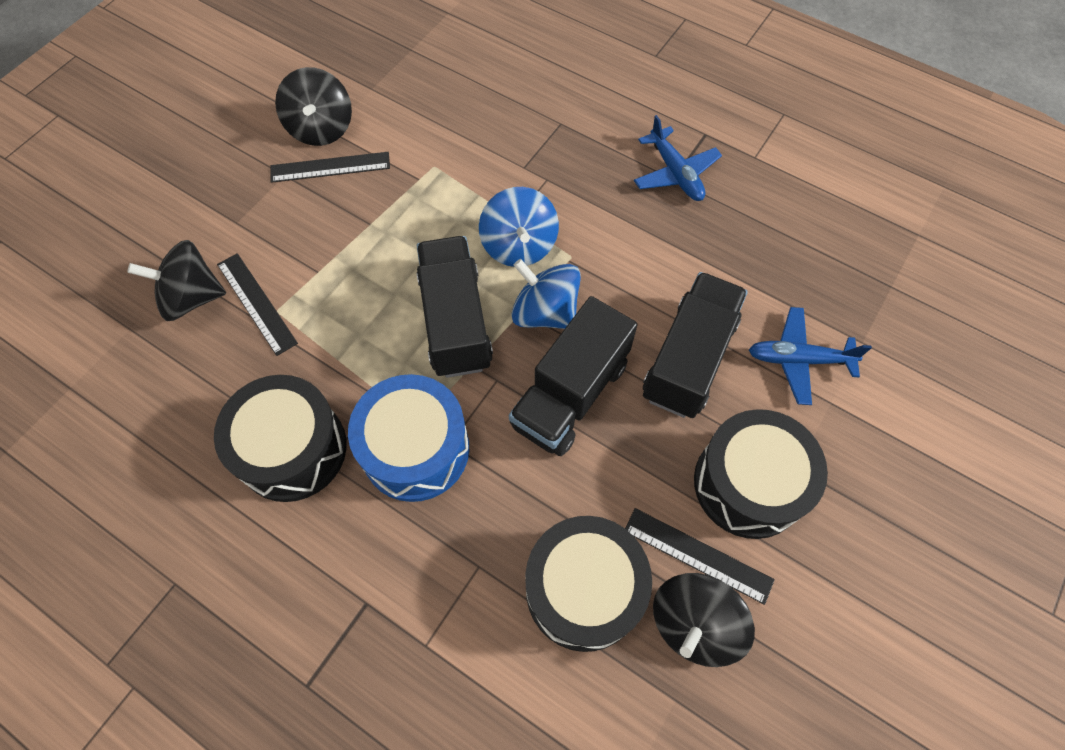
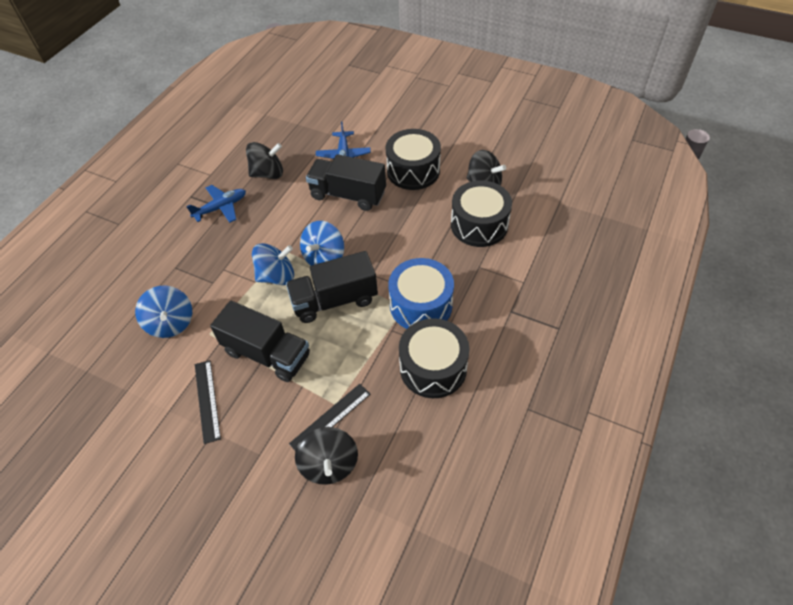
camera: 95 degrees left, 10 degrees down
(321, 128) = (166, 416): black spinning top -> black spinning top (268, 173)
(462, 124) = (171, 323): none -> blue spinning top
(570, 394) = (376, 241): black truck -> black truck (267, 354)
(697, 555) = (452, 186): black ruler -> none

